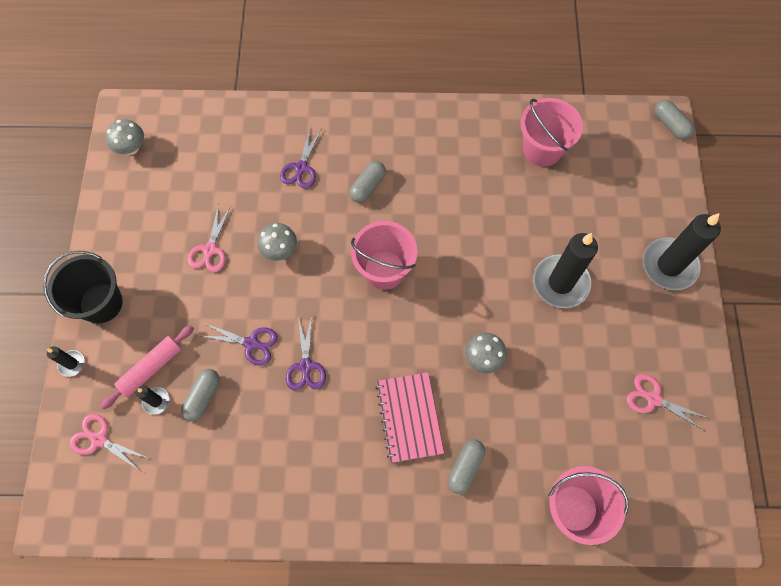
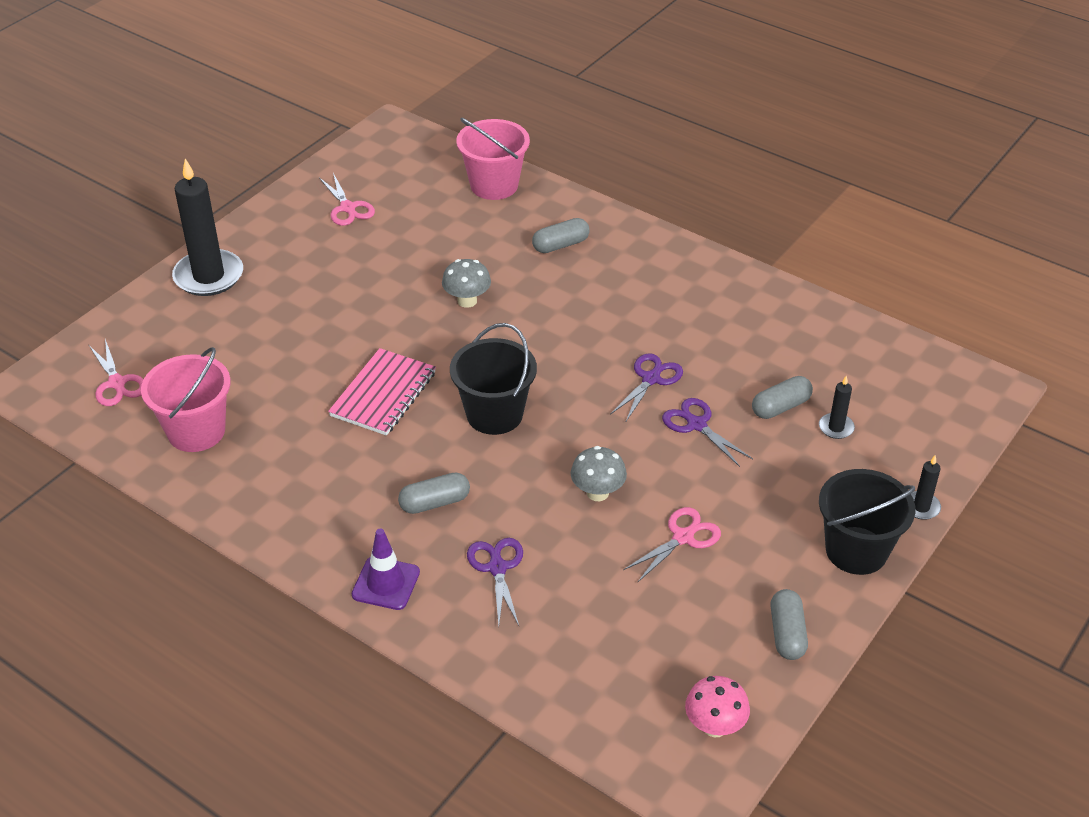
camera: 145 degrees left, 25 degrees down
(99, 439) = (917, 426): pink scissors -> pink scissors (117, 383)
(131, 148) = (714, 726): grey mushroom -> pink mushroom
(151, 368) = (826, 458): pink rolling pin -> none
(301, 168) = (497, 568): purple scissors -> purple scissors turned 60 degrees counterclockwise
(352, 125) = (386, 583): none -> purple traffic cone
(384, 270) = (494, 414): pink bucket -> black bucket
(409, 417) = (580, 296): pink notebook -> pink notebook (383, 394)
(560, 283) = (326, 315): black candle -> none
(670, 125) = (32, 379): grey capsule -> grey capsule (787, 633)

